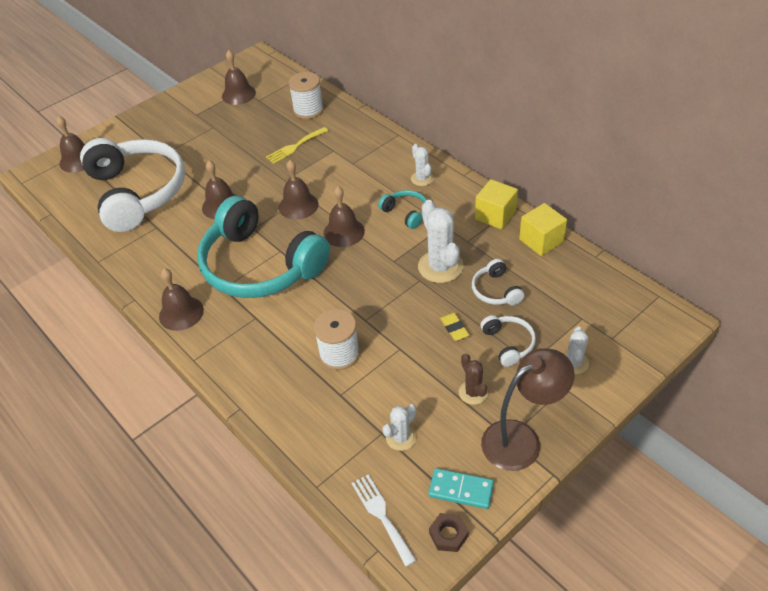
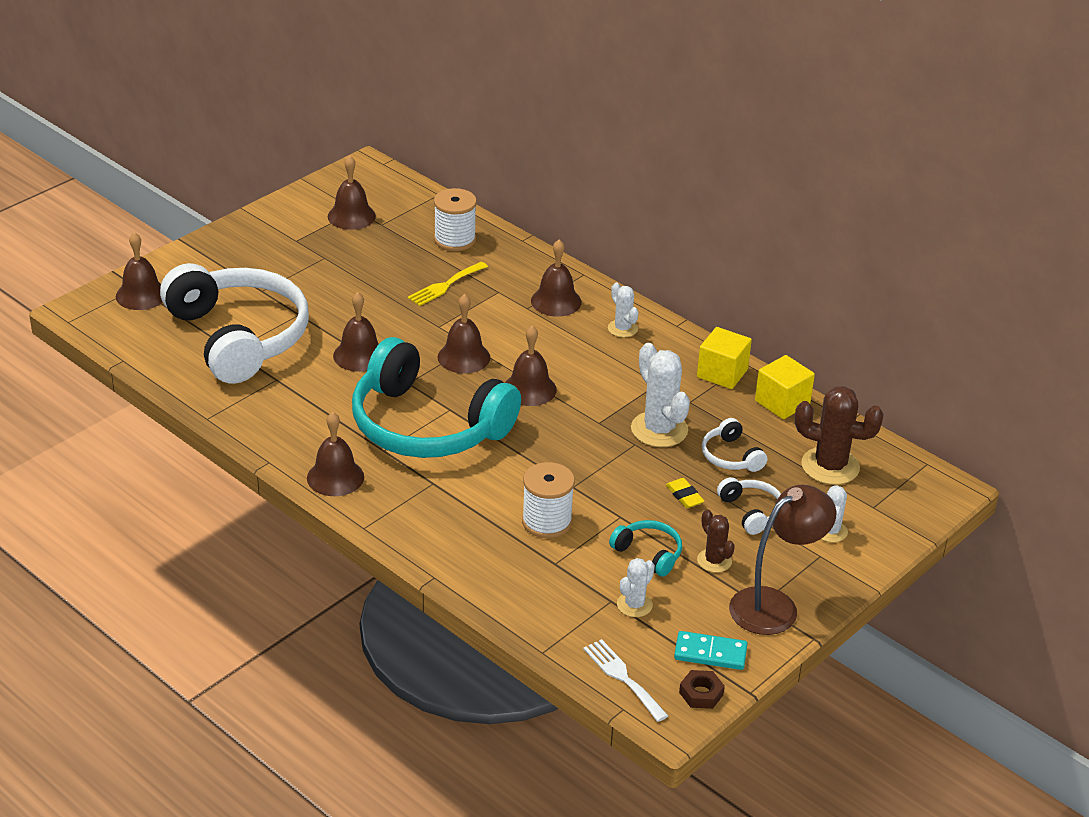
camera: 10 degrees left, 10 degrees down
(374, 157) = (556, 301): none -> brown bell
(406, 213) = (607, 368): turquoise headphones -> turquoise headphones (649, 553)
(577, 299) = (830, 466): none -> brown cactus

